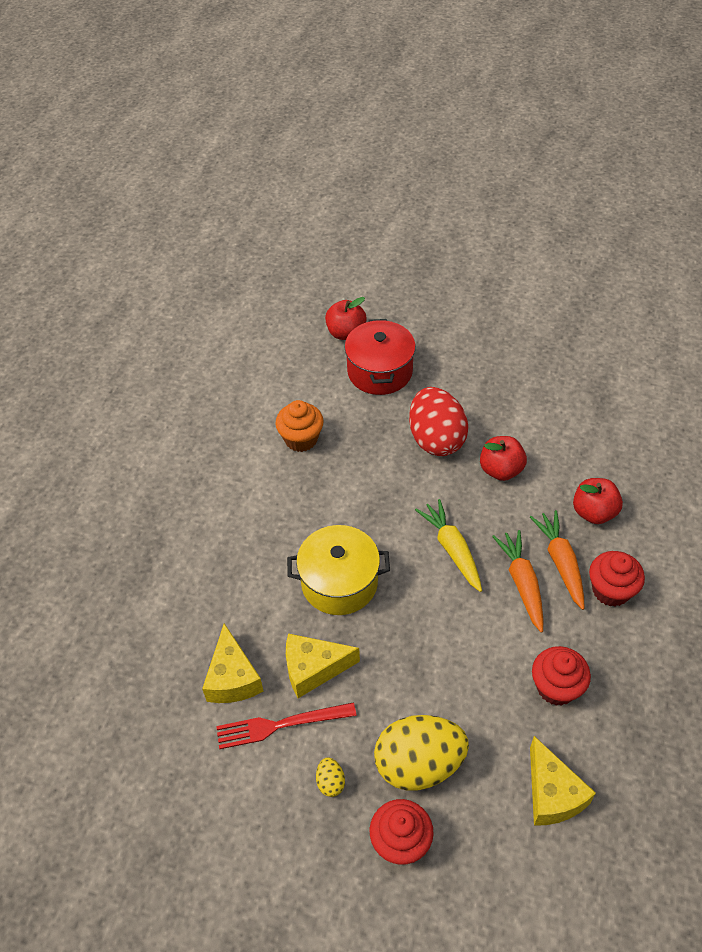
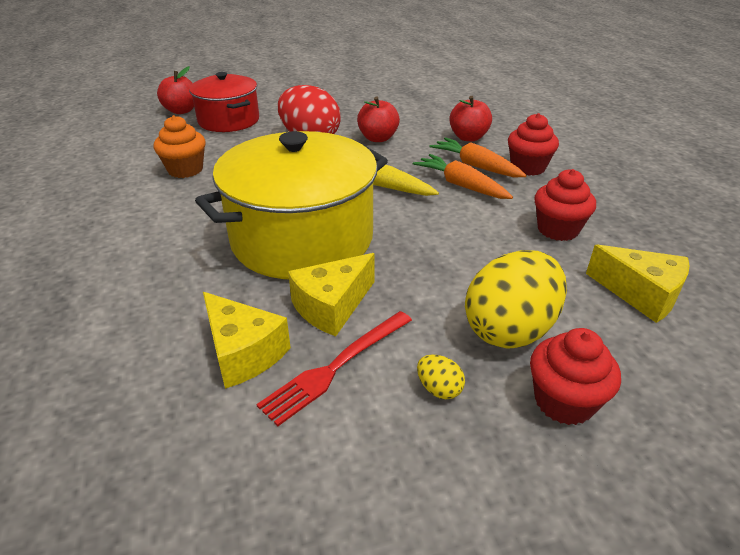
camera: 35 degrees left, 15 degrees down
(339, 582) = (302, 238): yellow pot -> yellow pot, size x1.64

